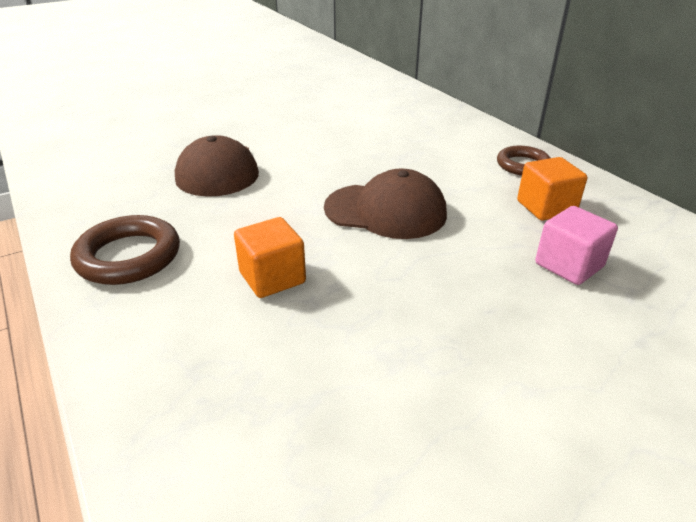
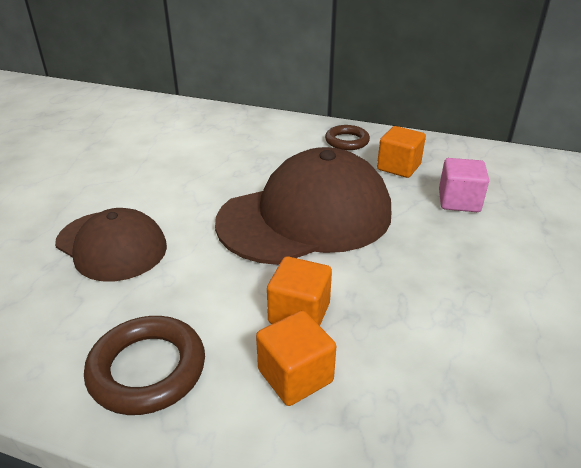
camera: 40 degrees left, 0 degrees up
(205, 317) = (295, 376): none -> orange cube
(385, 211) = (306, 217): brown cap -> brown cap, size x1.61

